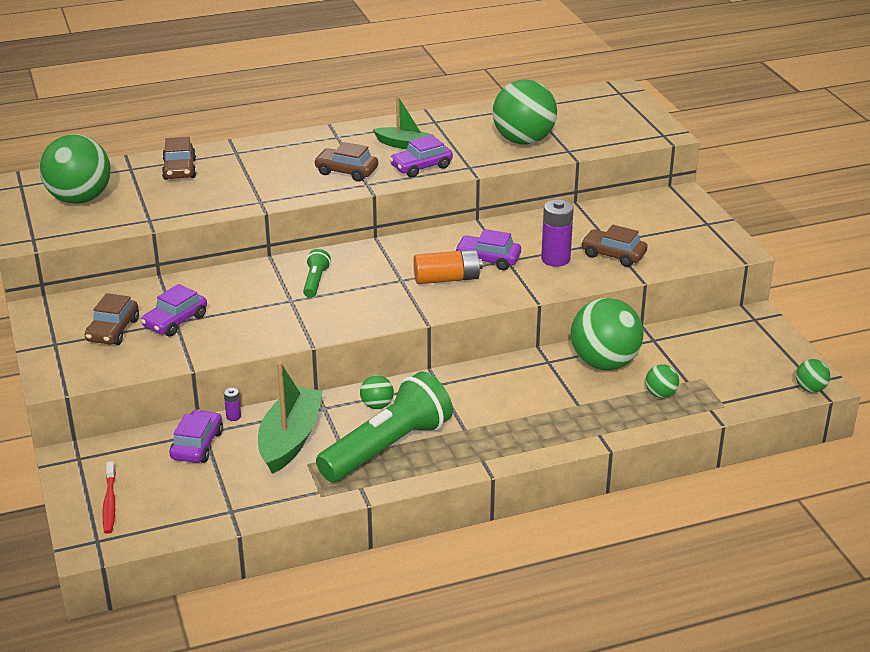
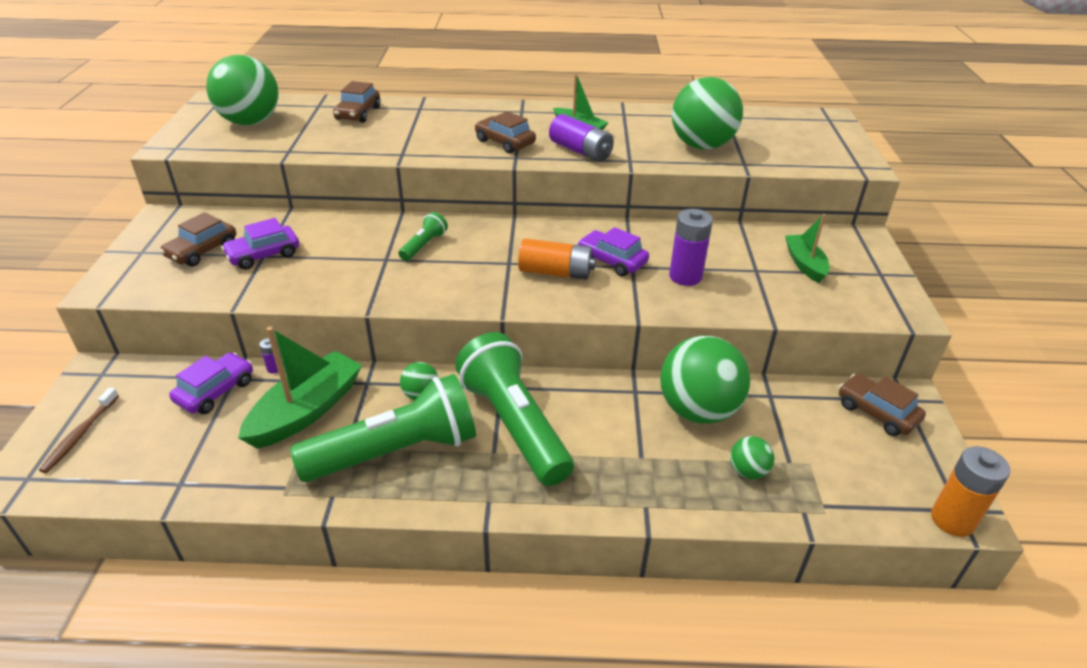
camera: 20 degrees right, 5 degrees up
(109, 503) = (80, 435): red toothbrush -> brown toothbrush
(421, 167) = (580, 151): purple car -> purple battery
(467, 407) = (513, 425): none -> green flashlight
(613, 255) = (753, 286): brown car -> brown car (877, 412)
(645, 228) = (805, 264): none -> green boat
(810, 389) = (952, 520): green ball -> orange battery

